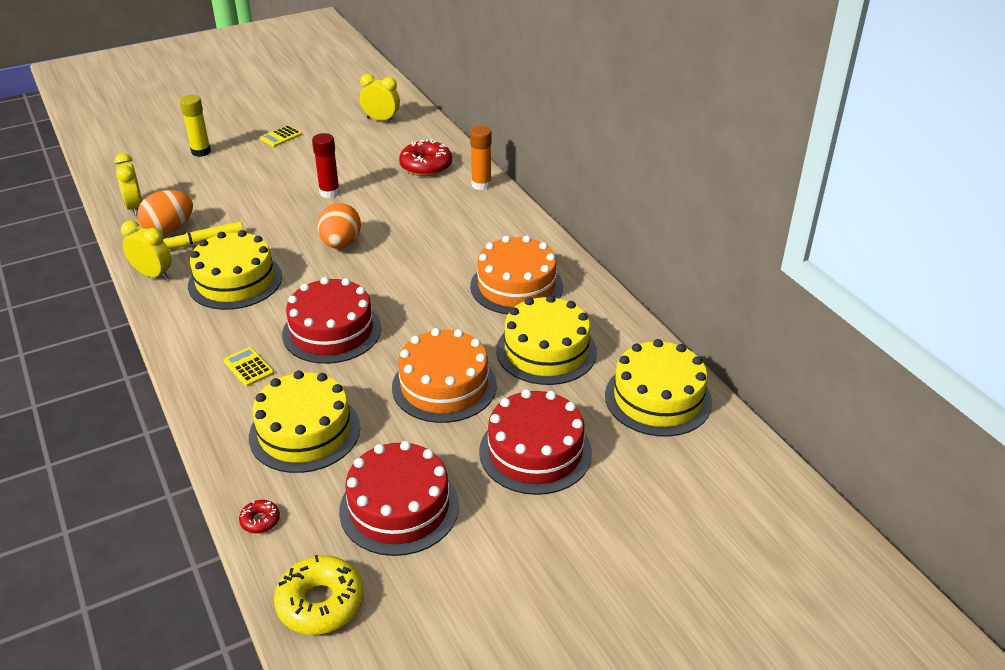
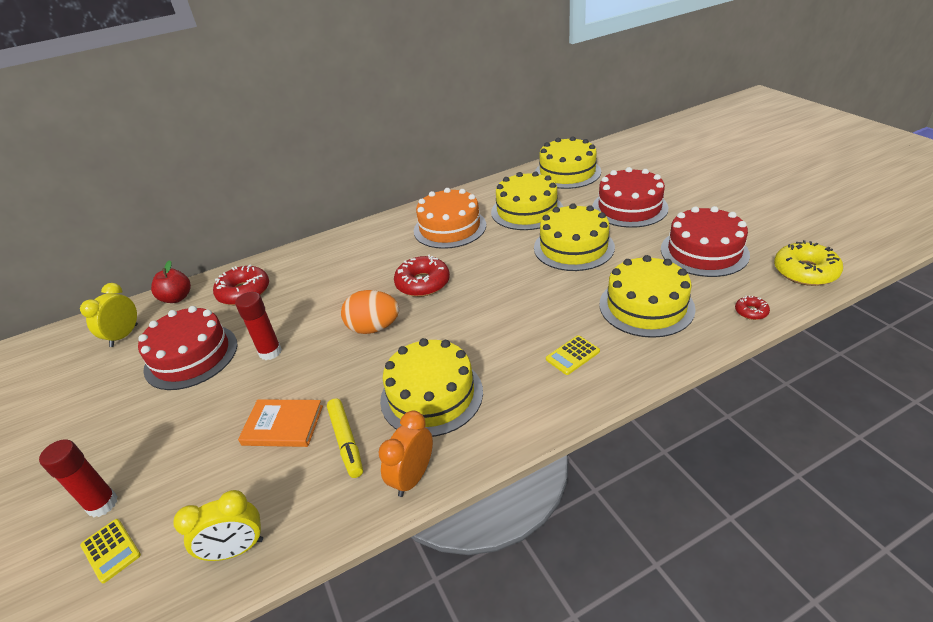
camera: 85 degrees left, 0 degrees up
(153, 275) = (413, 477): yellow clock -> orange clock
(169, 229) = (308, 488): orange egg -> none
(201, 152) = (102, 504): yellow glue stick -> red glue stick
(237, 210) = (283, 425): none -> orange book
(281, 137) = (111, 419): yellow calculator -> yellow calculator (111, 550)
(332, 331) = (513, 312): red cake -> red cake (191, 356)
(405, 270) = (423, 283): none -> red donut
(428, 133) = (177, 298): none -> red apple
(444, 386) = (573, 247): orange cake -> yellow cake
(481, 185) = (293, 257): orange glue stick -> none

